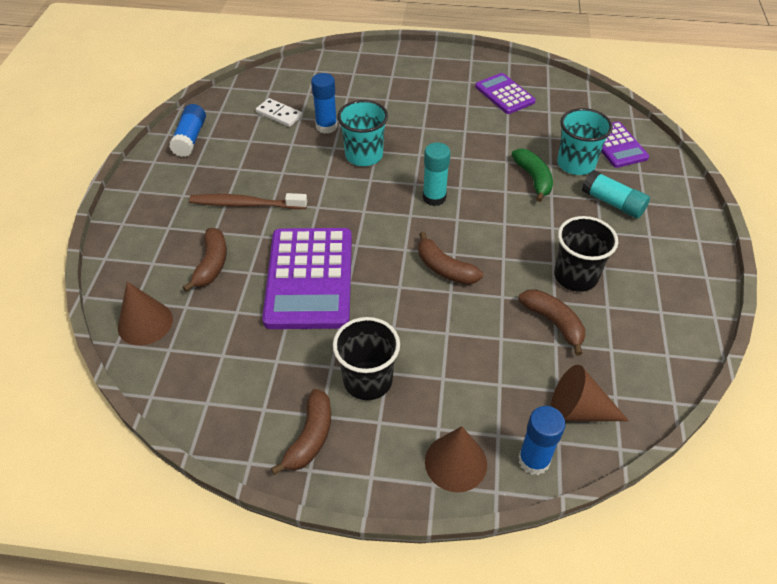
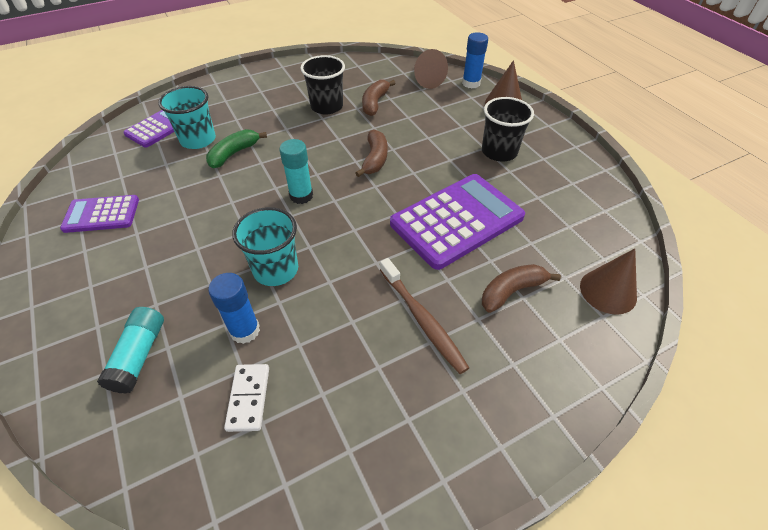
camera: 125 degrees left, 0 degrees up
(190, 138) = (367, 473): blue glue stick -> none
(310, 437) = (560, 155): brown banana -> none
(504, 94) = (101, 214): purple calculator -> purple calculator turned 60 degrees clockwise
(613, 203) = (236, 112): turquoise glue stick -> turquoise glue stick (139, 355)

